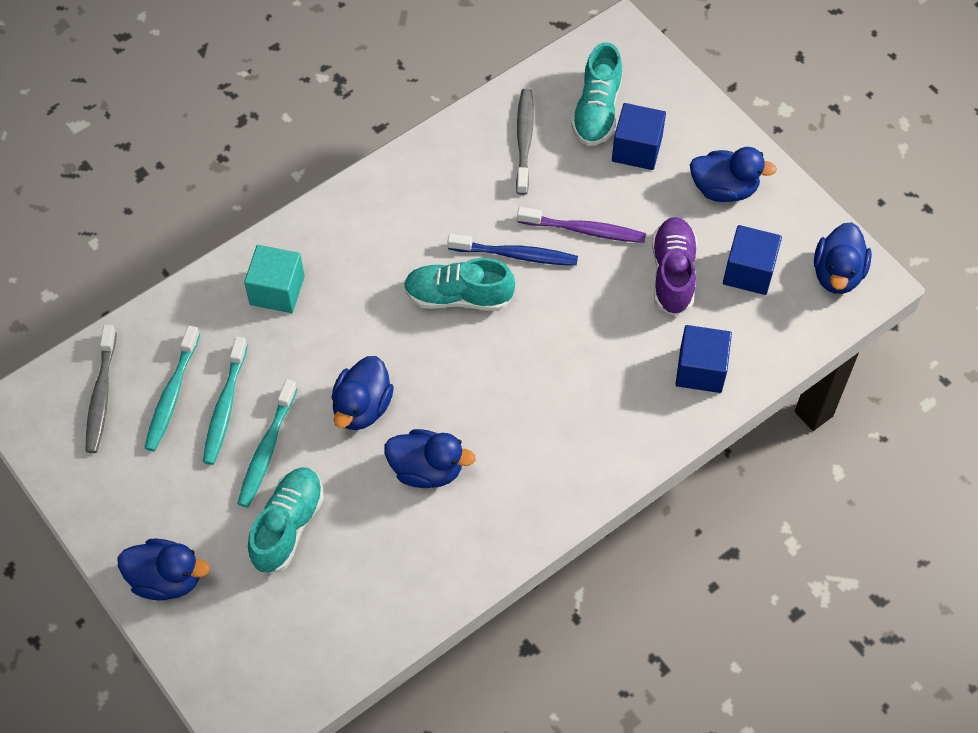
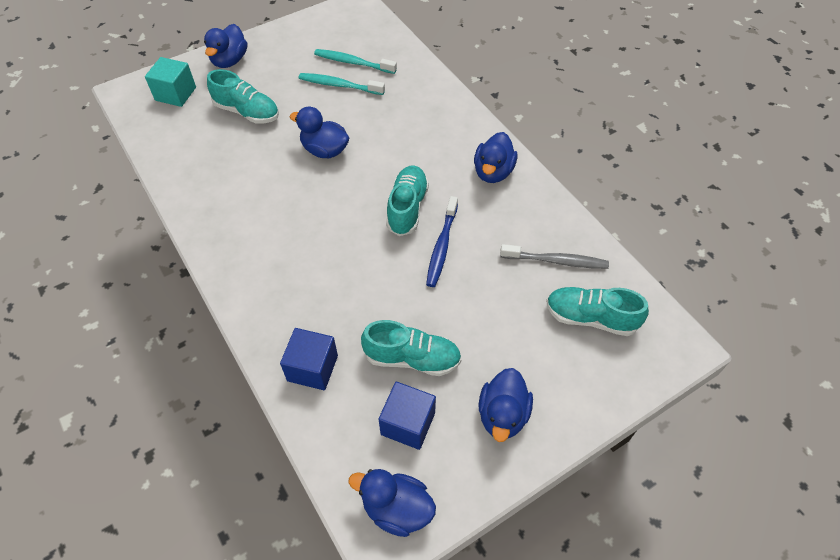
camera: 95 degrees right, 5 degrees down
(101, 395) = (359, 34): grey toothbrush -> none
(267, 449) = (304, 103): turquoise toothbrush -> none
(277, 290) = (424, 110): turquoise cube -> turquoise cube (175, 94)
(427, 469) = (268, 182): blue duck -> blue duck (493, 172)
(584, 230) = (462, 296): purple toothbrush -> none
(637, 149) = (548, 345): blue cube -> none
(672, 274) = (412, 358): purple shoe -> turquoise shoe

